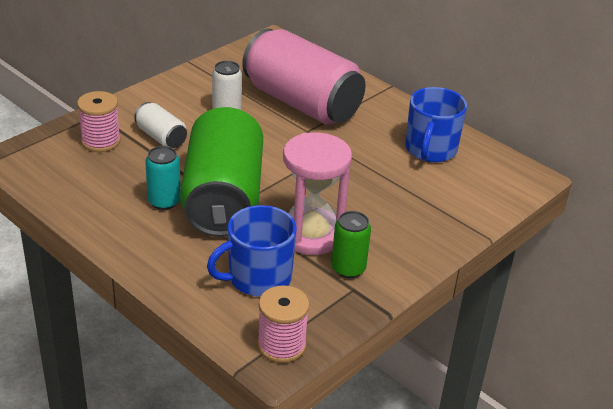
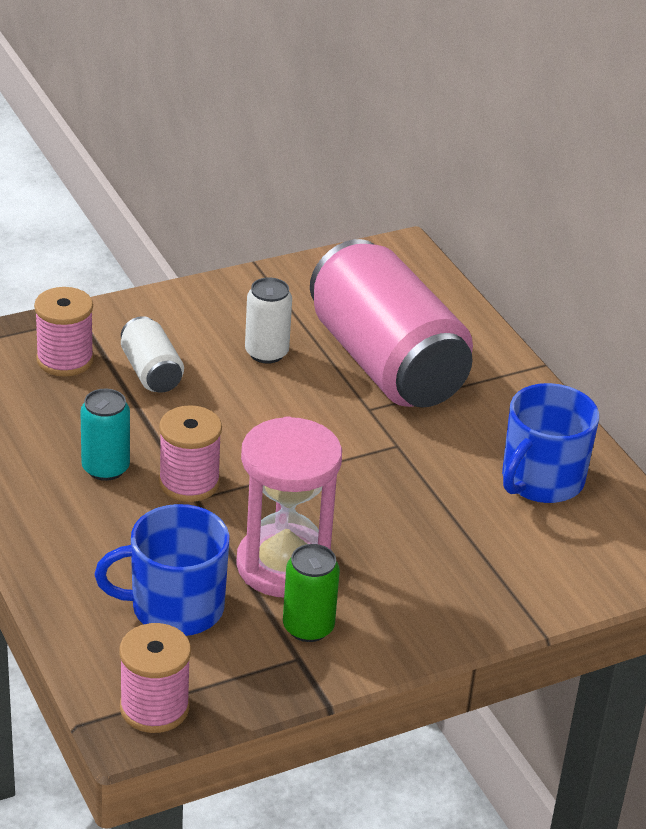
camera: 20 degrees right, 0 degrees up
(223, 198) = (189, 482): green can -> pink spool

